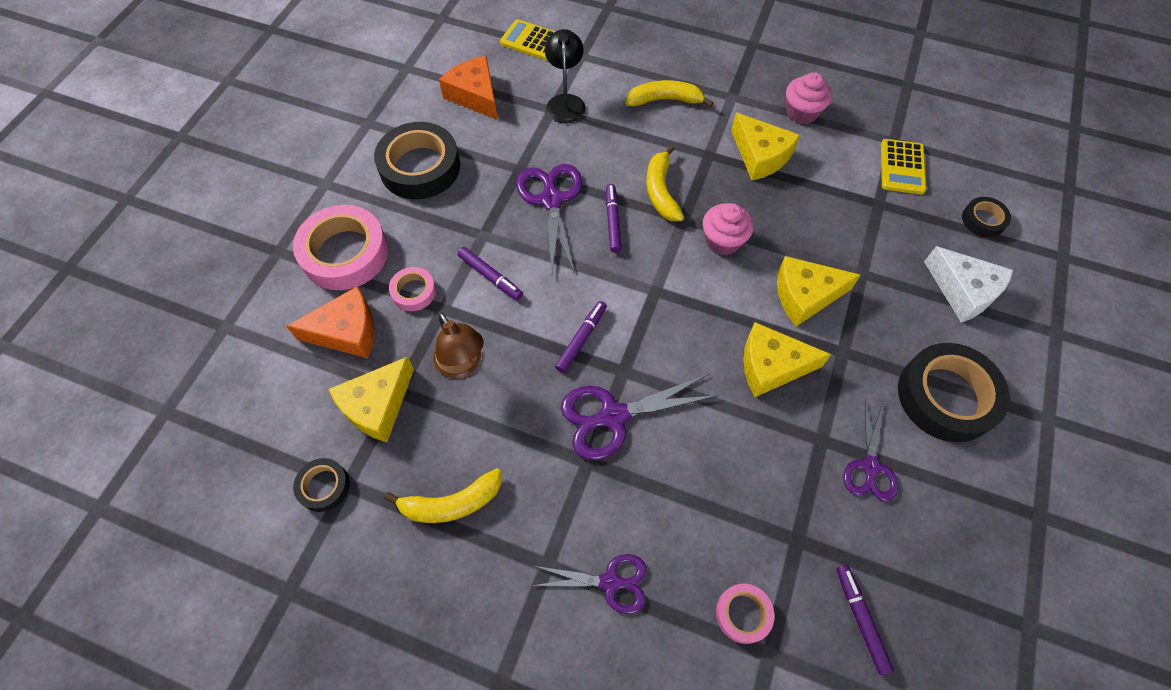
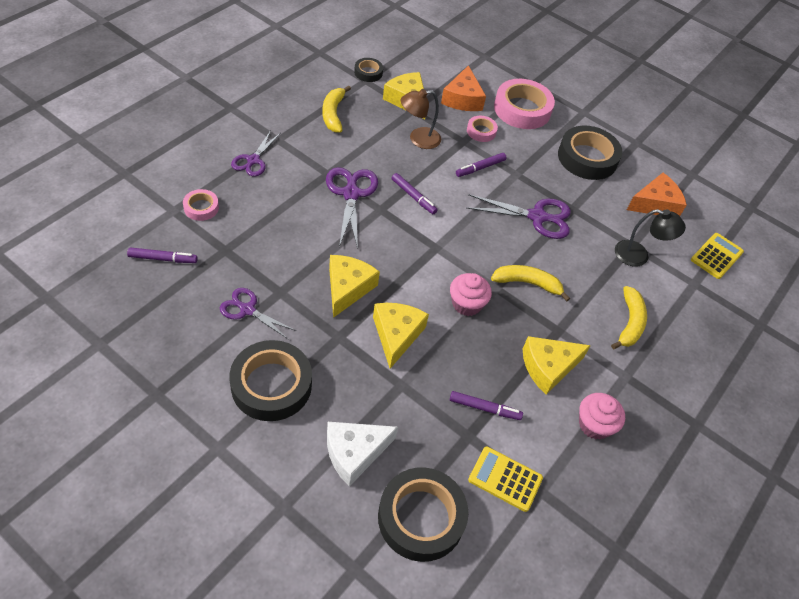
camera: 100 degrees right, 10 degrees down
(612, 221) = (506, 244): purple marker -> purple marker (484, 408)
(983, 220) = (421, 517): black tape -> black tape, size x2.00

